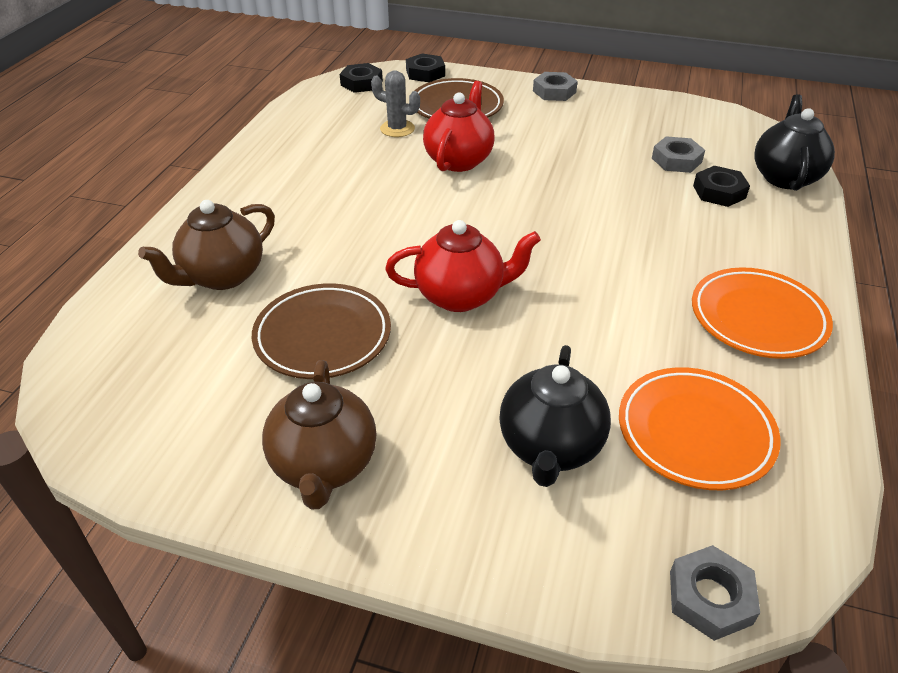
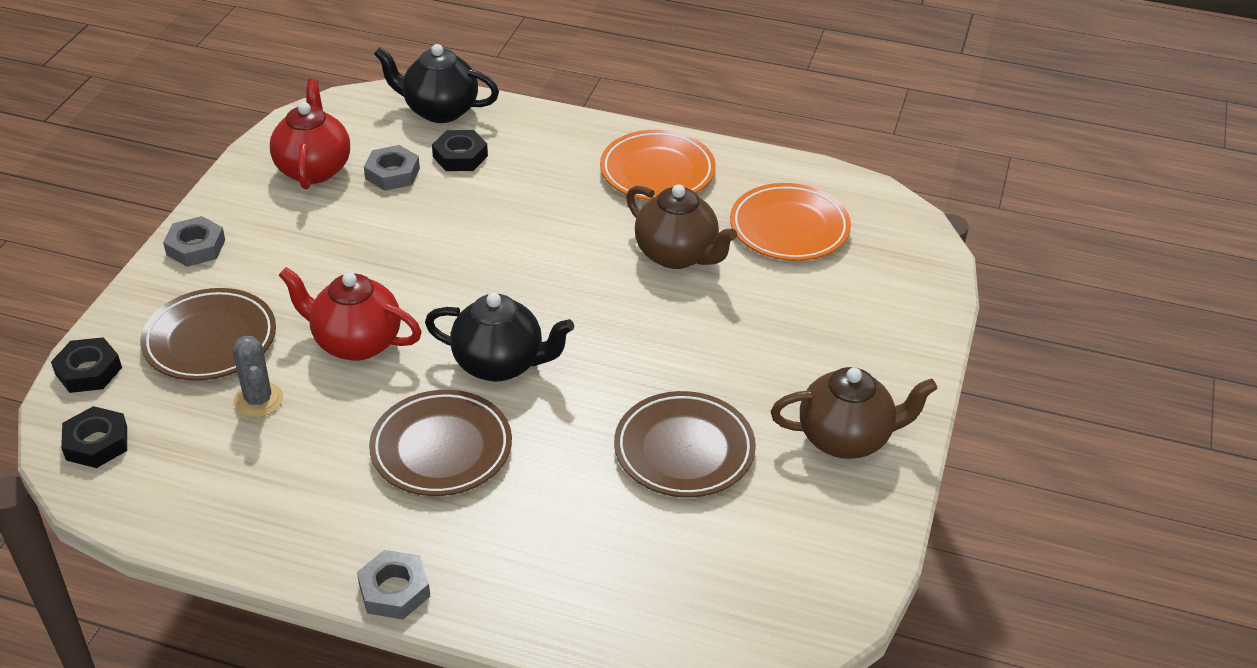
camera: 90 degrees left, 0 degrees up
(222, 276) = (580, 547): brown teapot -> brown teapot (677, 255)
(341, 204) = (441, 449): none -> brown plate
(397, 129) = (258, 400): grey cactus -> grey cactus turned 45 degrees counterclockwise
(461, 296) = (622, 349): red teapot -> red teapot (314, 169)
(550, 447) = (812, 305): black teapot -> black teapot (500, 364)
(710, 597) = (928, 246): grey nut -> grey nut (394, 590)

